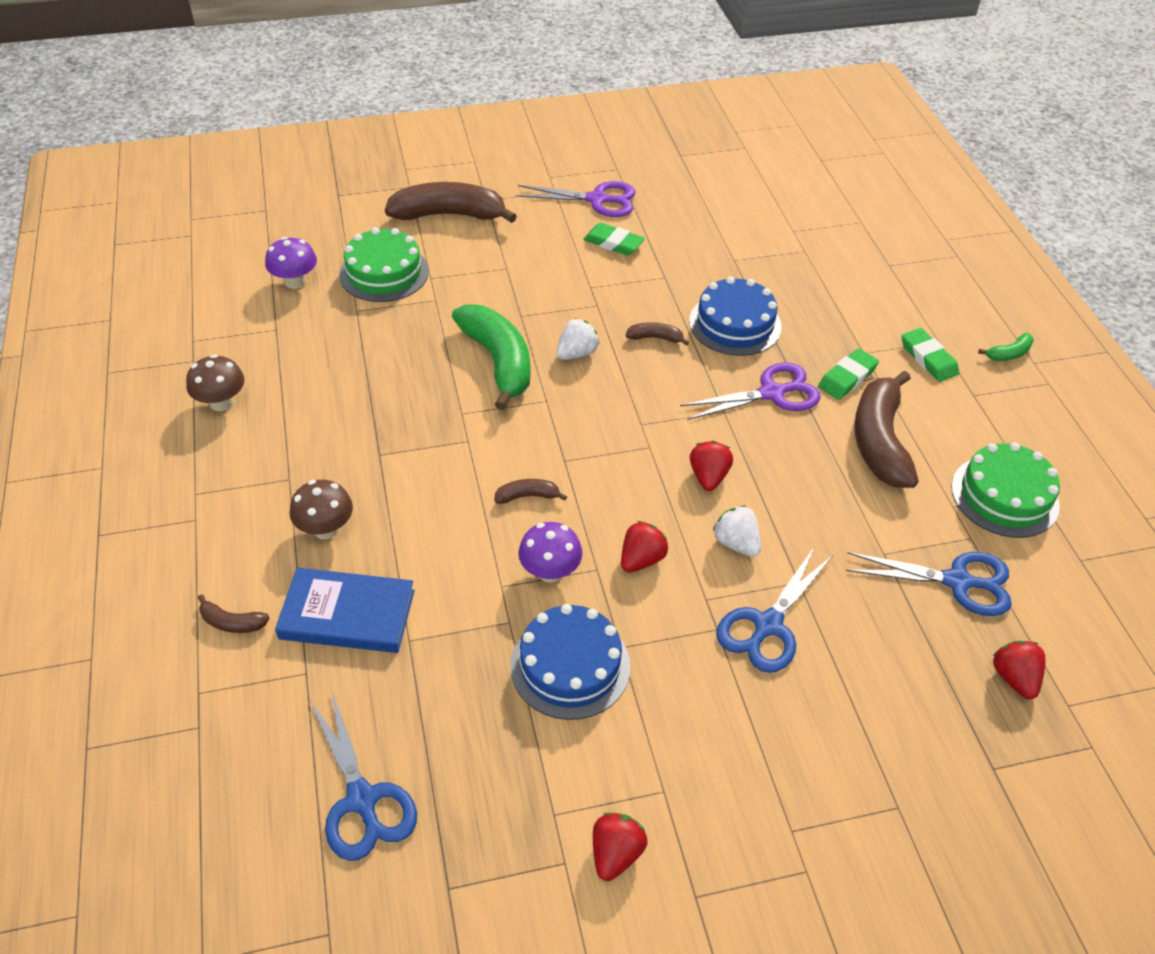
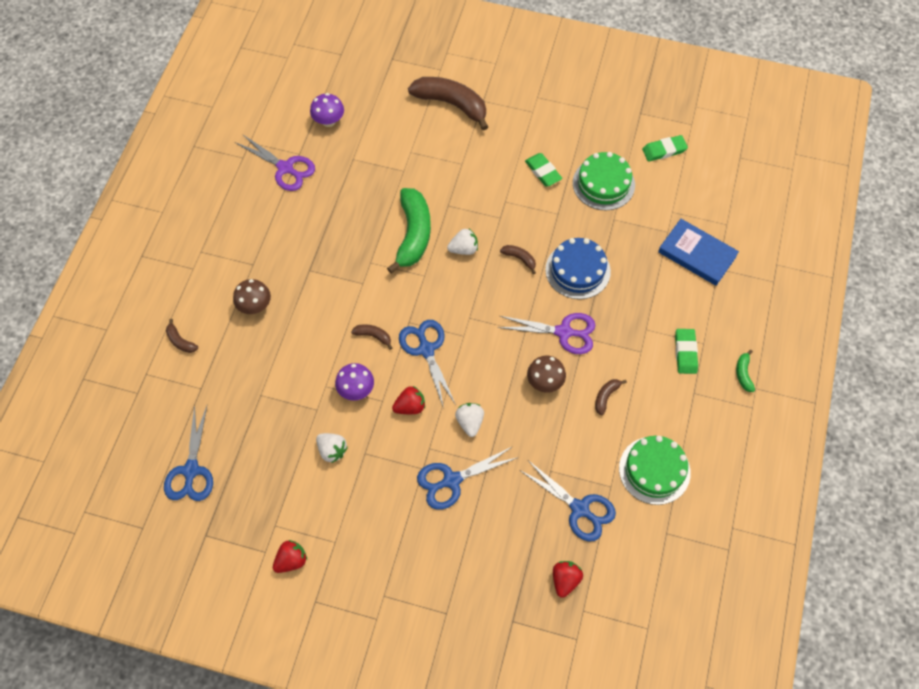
camera: 30 degrees right, 15 degrees up
(221, 403) = (243, 195): brown mushroom -> brown mushroom (545, 382)
(347, 614) = (238, 364): blue book -> blue book (697, 254)
(384, 273) = (385, 136): green cake -> green cake (603, 184)
(570, 666) = (332, 450): blue cake -> white strawberry
(597, 200) = (556, 130): purple scissors -> purple scissors (285, 168)
(612, 482) = (426, 349): none -> blue scissors
(708, 477) = (484, 372): red strawberry -> none
(847, 378) = (620, 343): green eraser -> green eraser (664, 150)
(879, 441) = (606, 397): brown banana -> brown banana, size x0.44
(1009, 354) = (743, 374): green banana -> green banana turned 90 degrees clockwise

